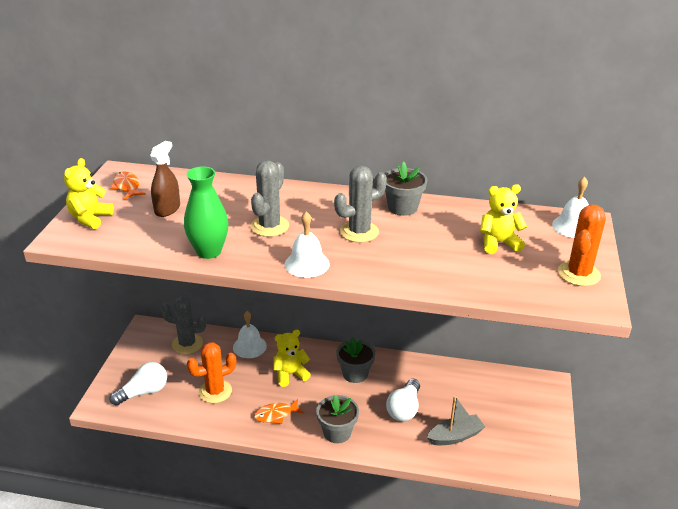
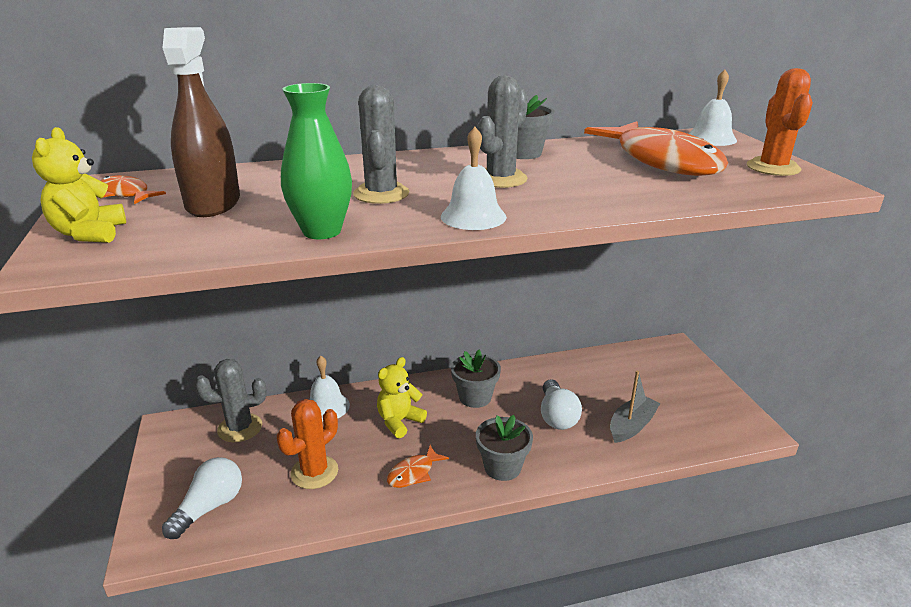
camera: 25 degrees left, 5 degrees down
(167, 209) = (213, 204): brown spray bottle -> brown spray bottle, size x1.53
(498, 243) = (662, 161): yellow teddy bear -> orange fish

